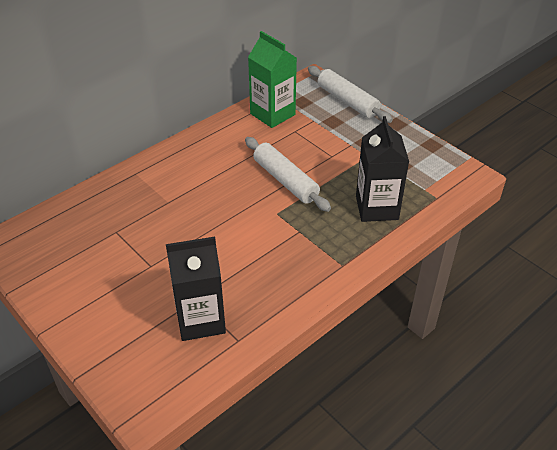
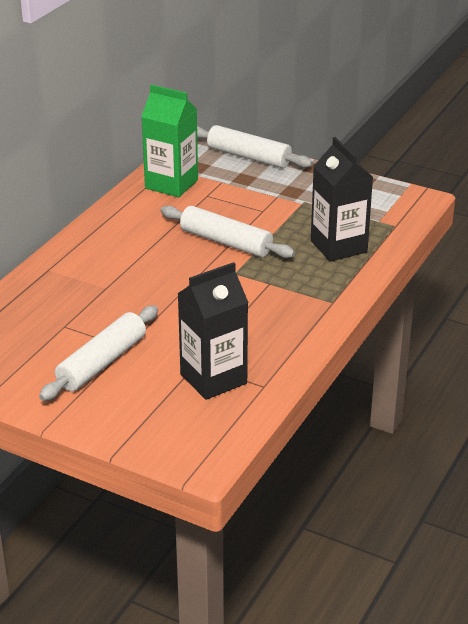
camera: 20 degrees left, 10 degrees down
(123, 277) = (102, 363): none -> white rolling pin

